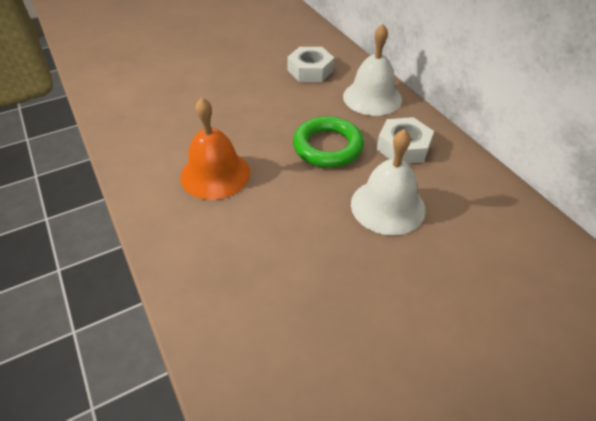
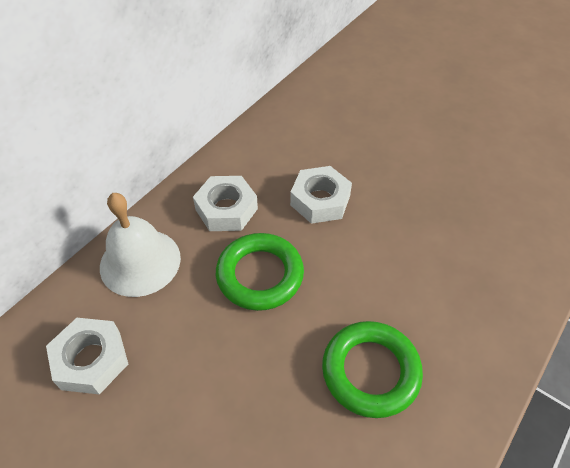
camera: 115 degrees left, 5 degrees up
(215, 174) = (370, 371): orange bell -> green ring
(387, 206) = (320, 200): white bell -> white nut

